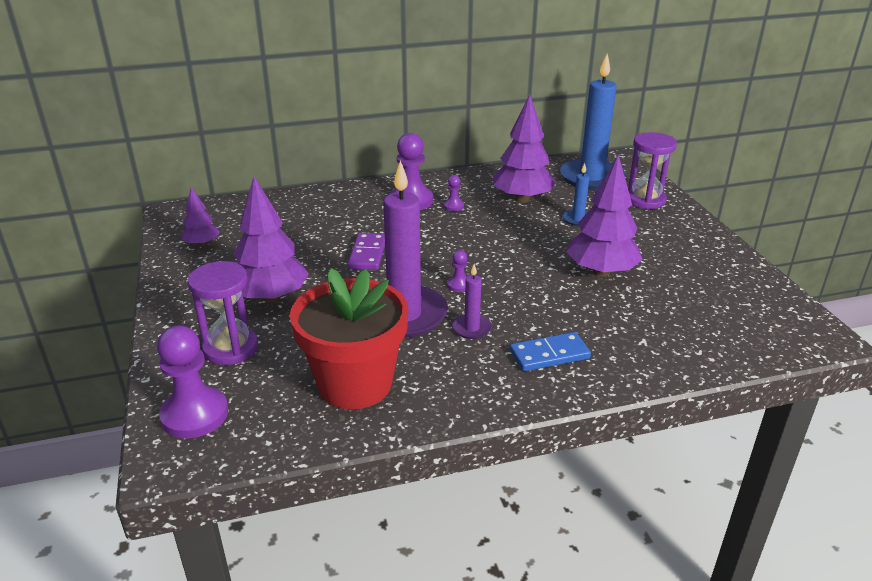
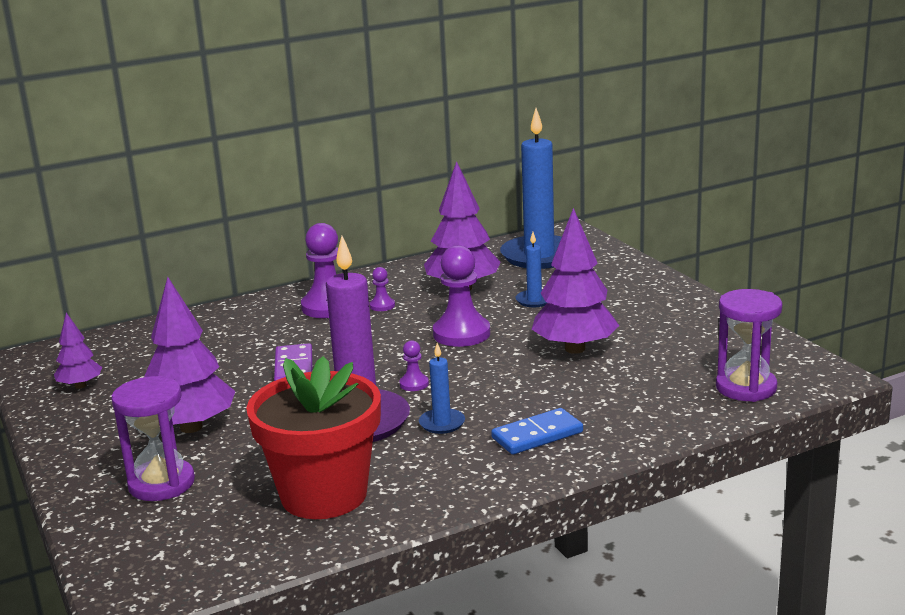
camera: 10 degrees left, 10 degrees down
(195, 415) = (144, 552): purple pawn -> purple pawn (461, 334)
(472, 328) = (442, 423): purple candle -> blue candle
(645, 200) = (607, 271): purple hourglass -> purple hourglass (746, 387)

